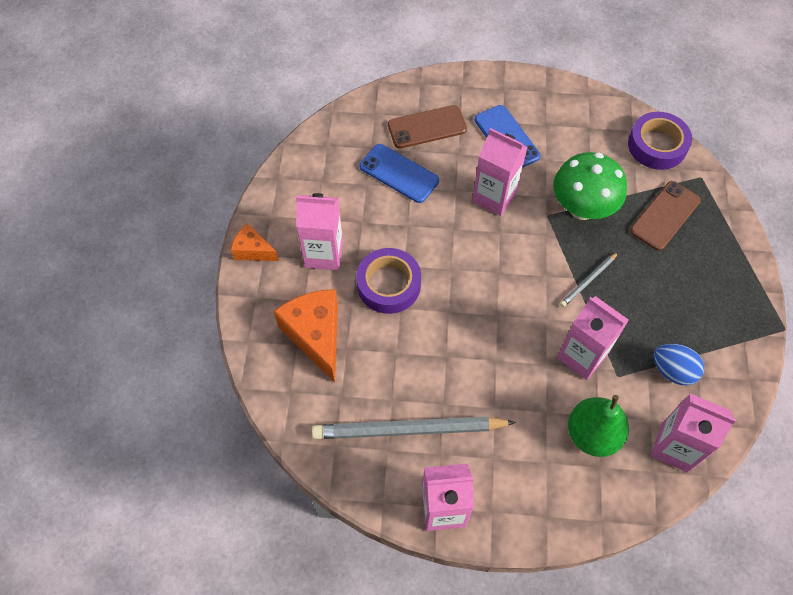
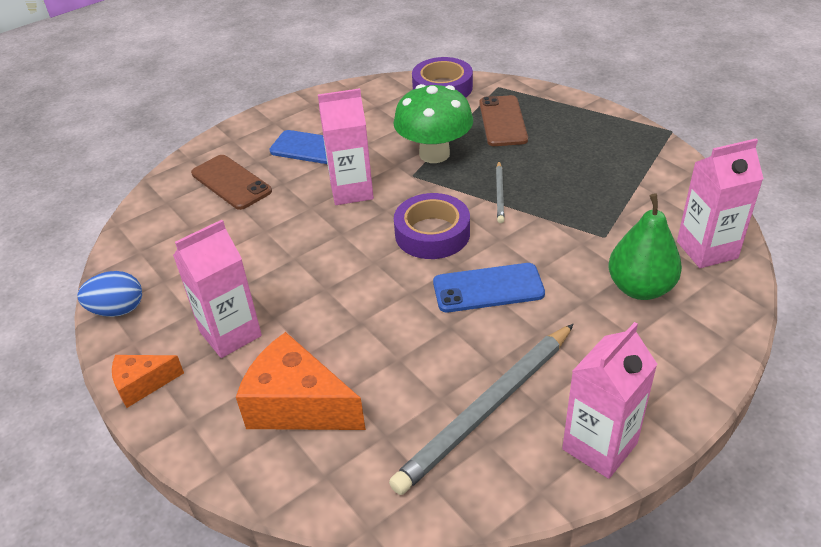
camera: 40 degrees left, 20 degrees down
(388, 285) = (327, 312): purple tape -> purple tape (432, 233)
(399, 173) = (241, 228): blue phone -> blue phone (488, 288)
(427, 127) = (231, 182): brown phone -> brown phone turned 75 degrees counterclockwise
(582, 356) = (560, 243): pink carton -> none
(672, 370) = (637, 204): blue egg -> blue egg (118, 310)

